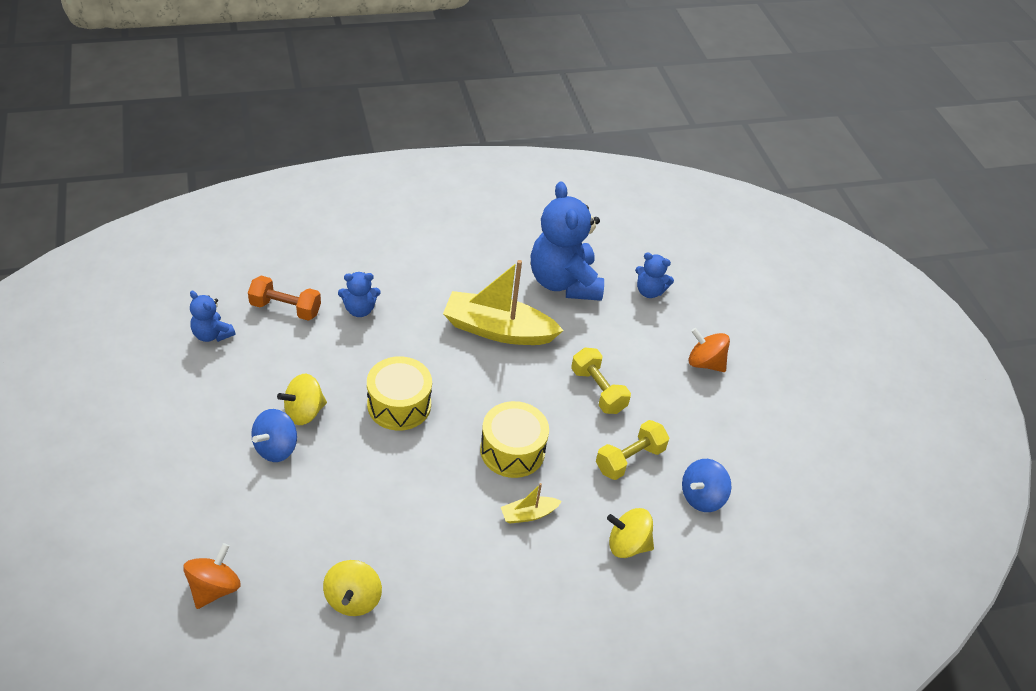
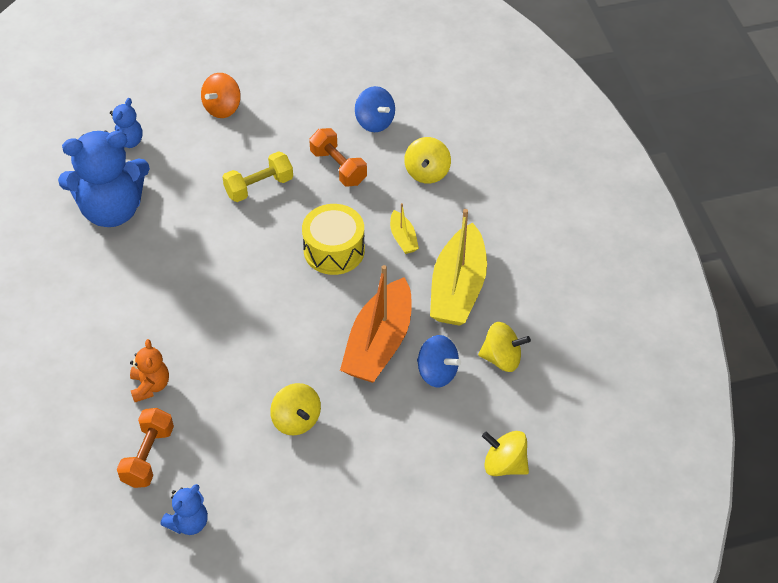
camera: 85 degrees left, 5 degrees up
(214, 588) = (504, 464): orange spinning top -> yellow spinning top
(276, 448) = (343, 438): blue spinning top -> blue spinning top (437, 372)
(359, 309) = (150, 386): blue teddy bear -> orange teddy bear
(387, 483) = (379, 343): none -> orange boat
(399, 405) = (283, 341): yellow drum -> none
(498, 330) = (180, 264): yellow boat -> yellow boat (458, 288)
(629, 459) = (338, 167): yellow dumbbell -> orange dumbbell

